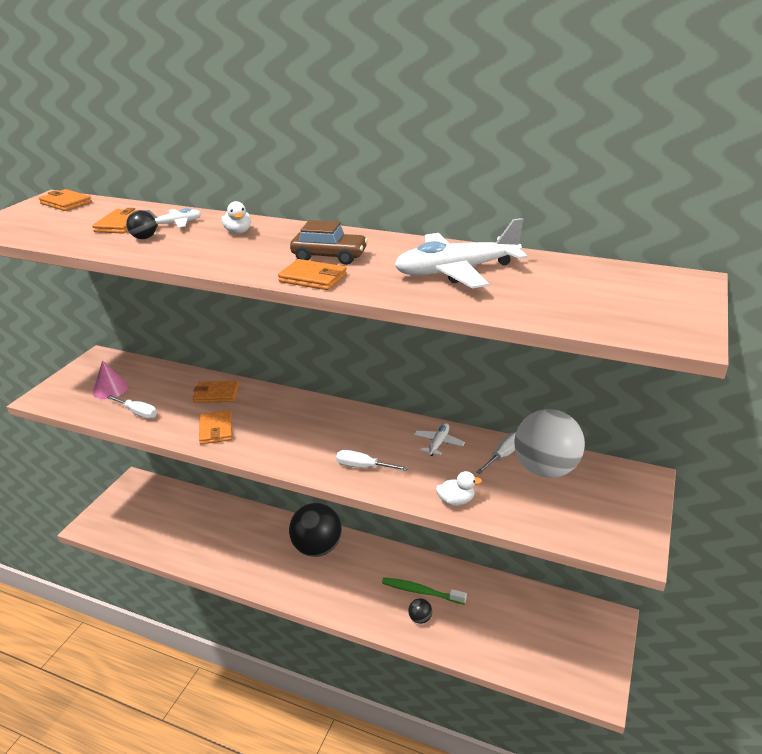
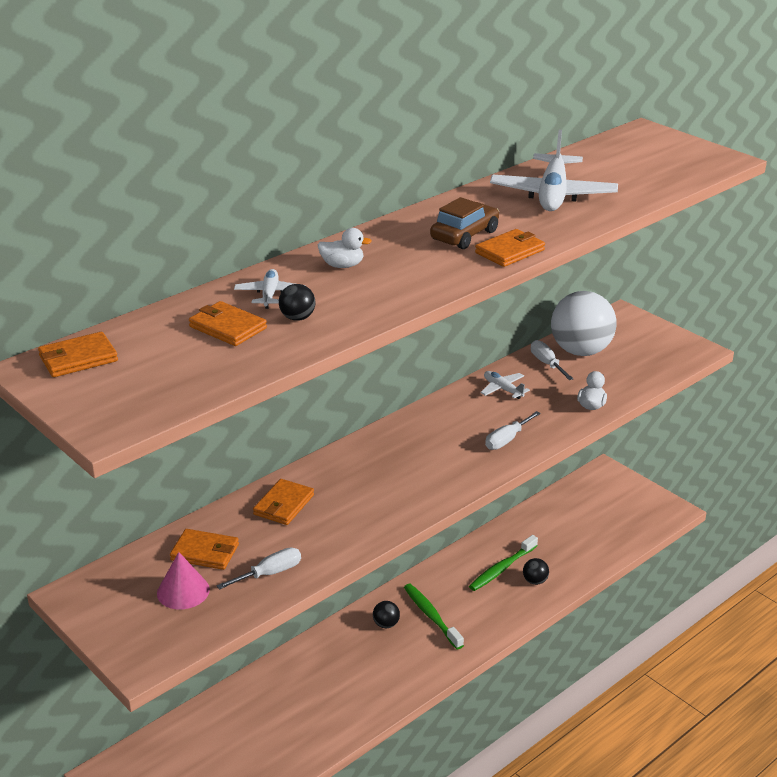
camera: 65 degrees left, 0 degrees up
(216, 429) = (362, 518): orange wallet -> orange wallet (205, 552)
(317, 548) = (386, 624): black ball -> black ball, size x0.41
(339, 569) = (431, 616): none -> green toothbrush

